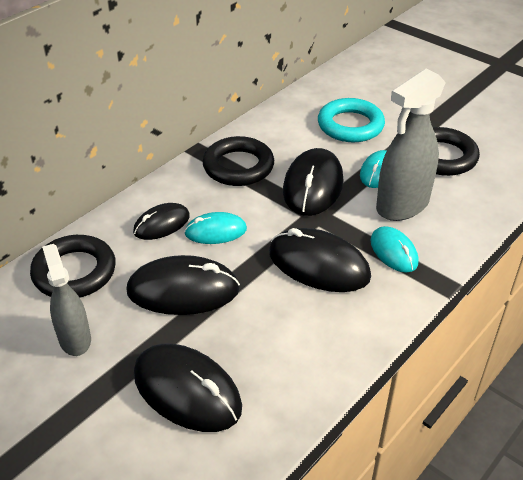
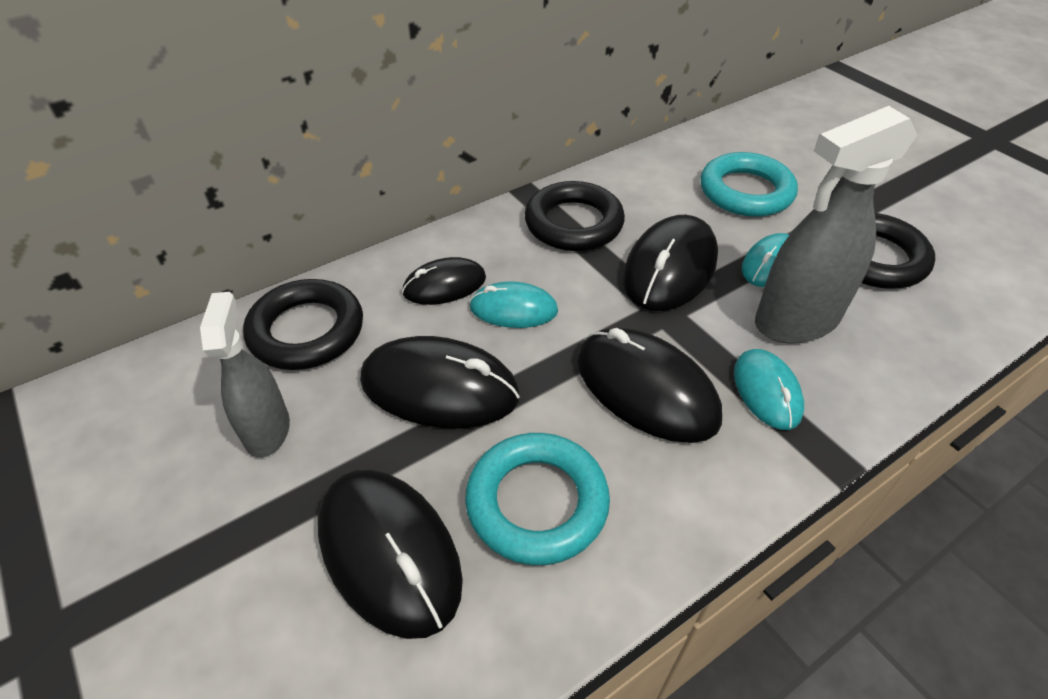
camera: 15 degrees right, 5 degrees up
(270, 344) = (537, 502): none -> turquoise ring

